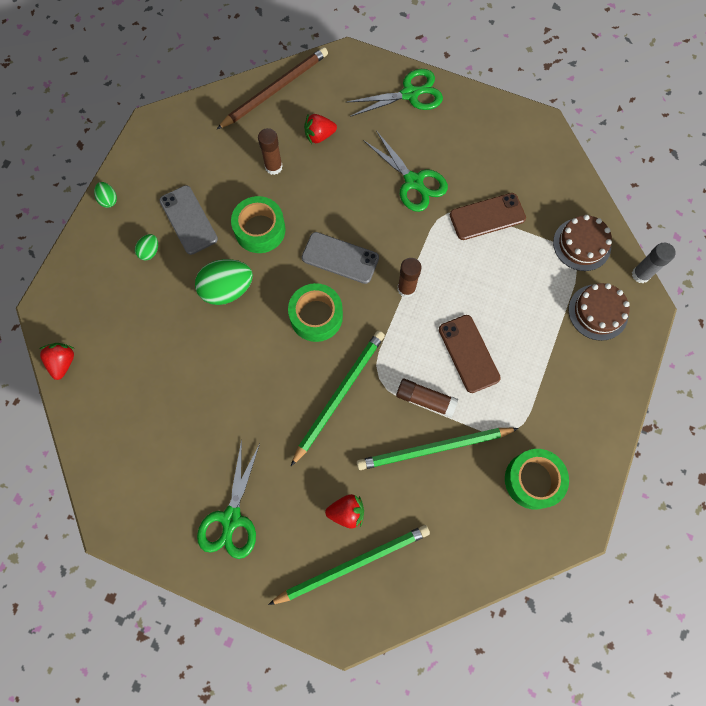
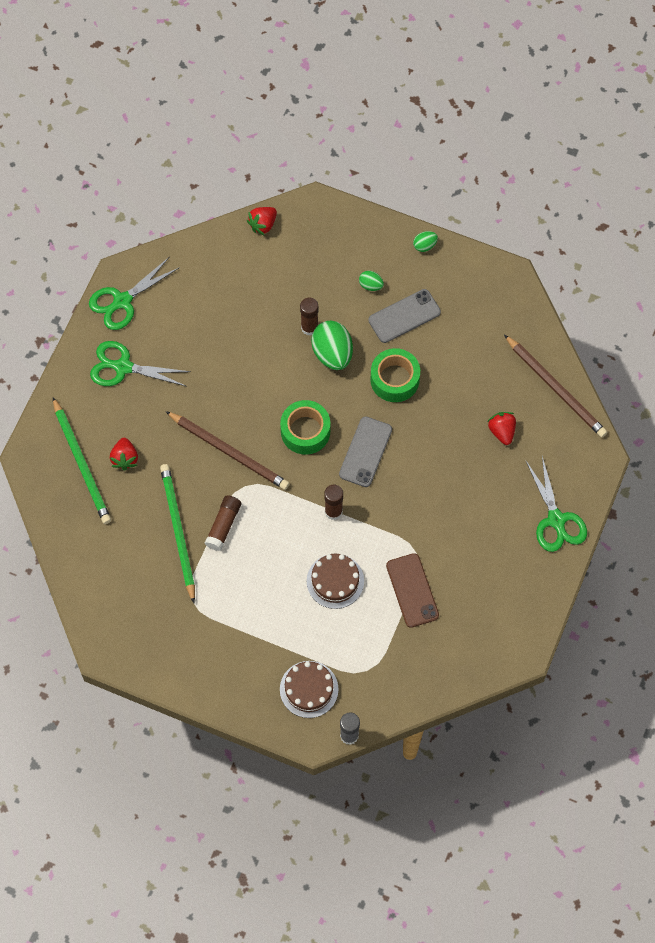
camera: 90 degrees right, 5 degrees down
(63, 362) = (263, 224): red strawberry -> red strawberry turned 135 degrees clockwise
(273, 167) = (464, 389): brown glue stick -> brown glue stick (309, 327)
(339, 395) = (229, 452): green pencil -> brown pencil
(414, 182) = (450, 521): green scissors -> green scissors (122, 301)
(468, 353) = (267, 566): brown phone -> none
(532, 480) = (147, 615): green tape -> none
(582, 244) = (382, 680): brown cake -> brown cake (335, 581)

